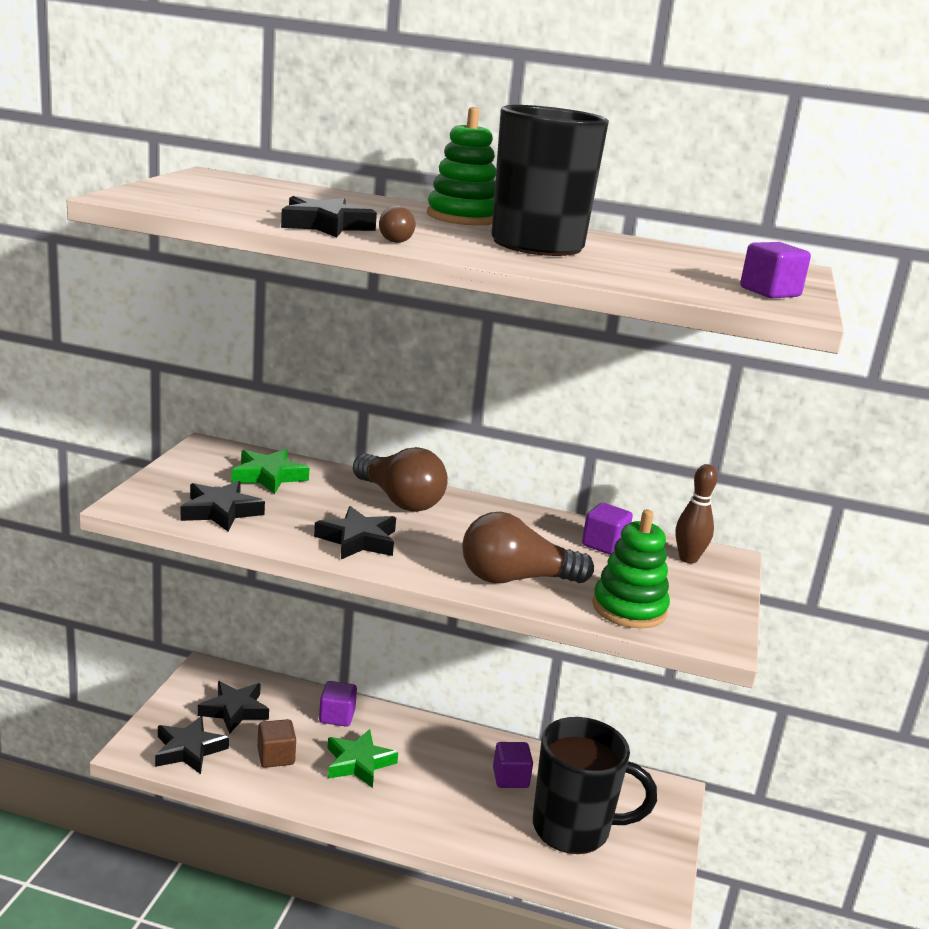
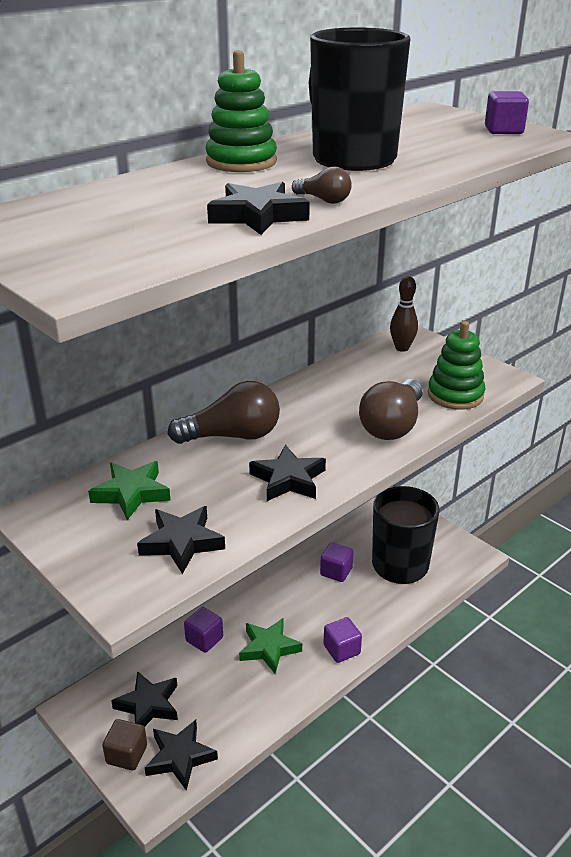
camera: 55 degrees left, 10 degrees up
(276, 757) = (228, 698): brown cube -> brown cube (126, 754)
(604, 545) = (364, 372): purple cube -> purple cube (341, 649)

